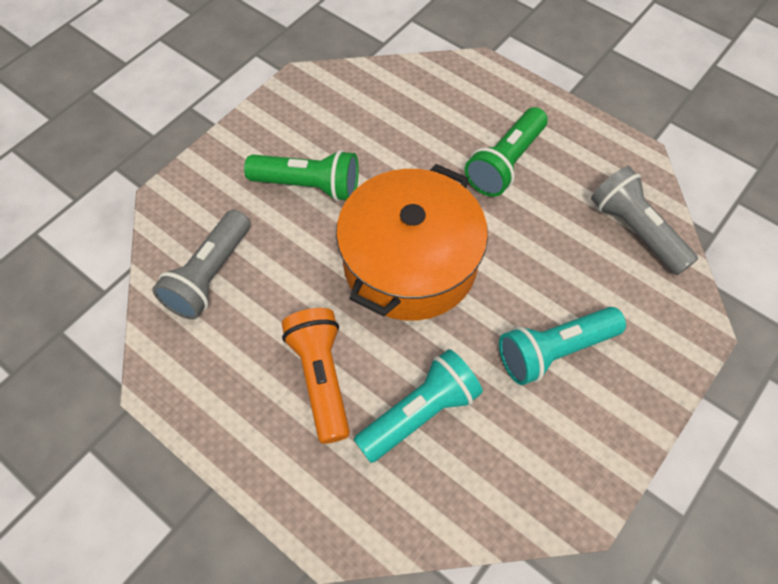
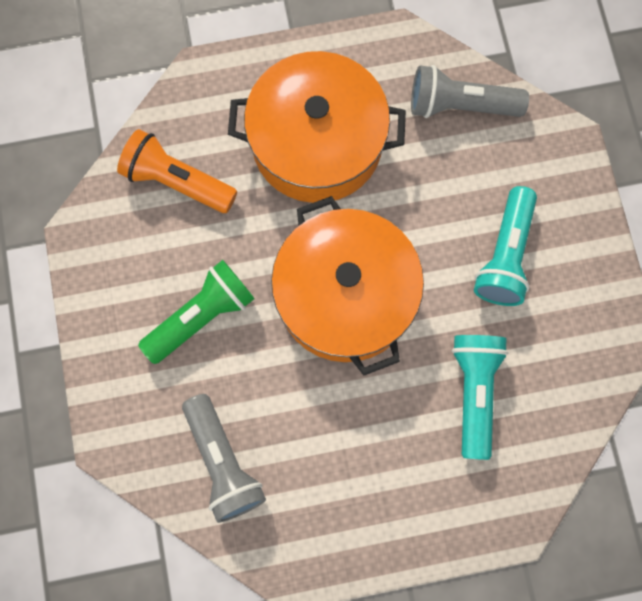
camera: 50 degrees left, 15 degrees up
(321, 378) = (388, 442): orange flashlight -> orange flashlight (177, 181)
(505, 163) = (317, 143): green flashlight -> orange pot

